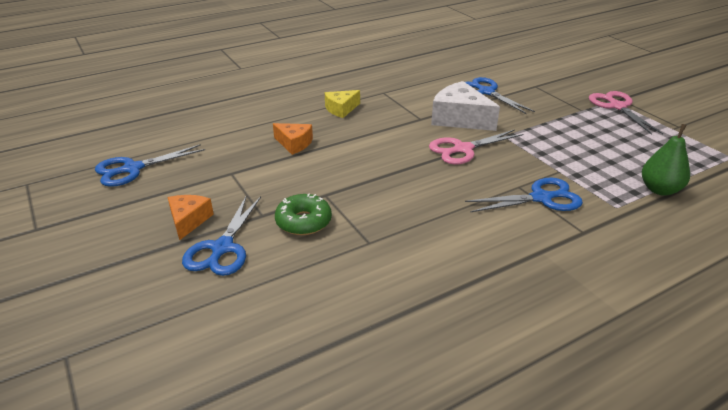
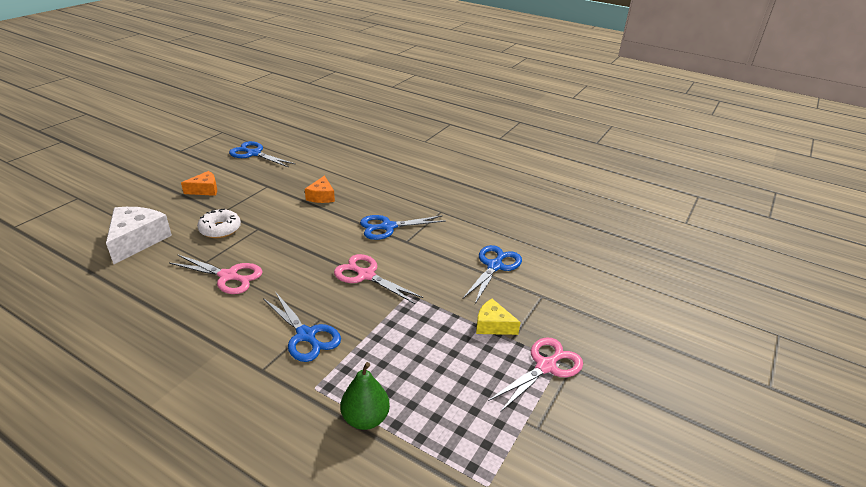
camera: 60 degrees right, 0 degrees up
(222, 248) = (180, 210): blue scissors -> blue scissors (388, 227)
(303, 222) = (220, 229): green donut -> white donut
(341, 109) = (391, 200): yellow cheese -> yellow cheese (493, 325)
(411, 229) = (228, 276): none -> pink scissors
(460, 118) = (423, 262): white cheese -> white cheese (137, 240)

